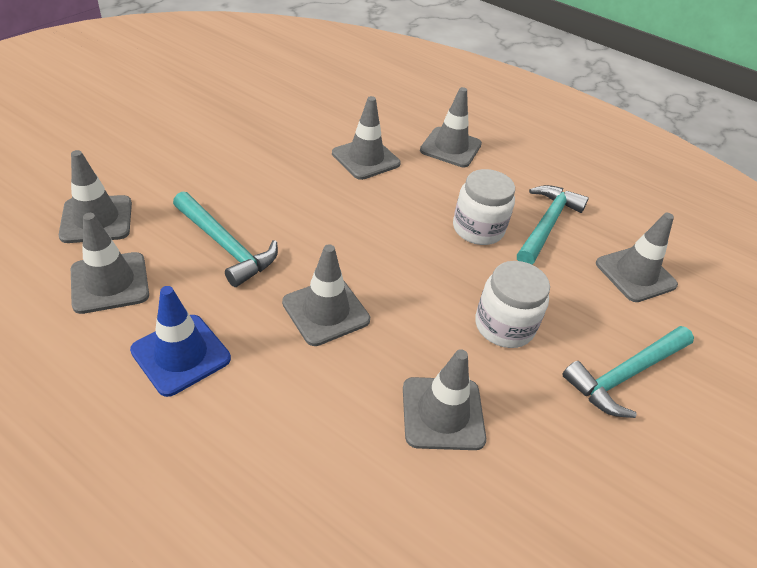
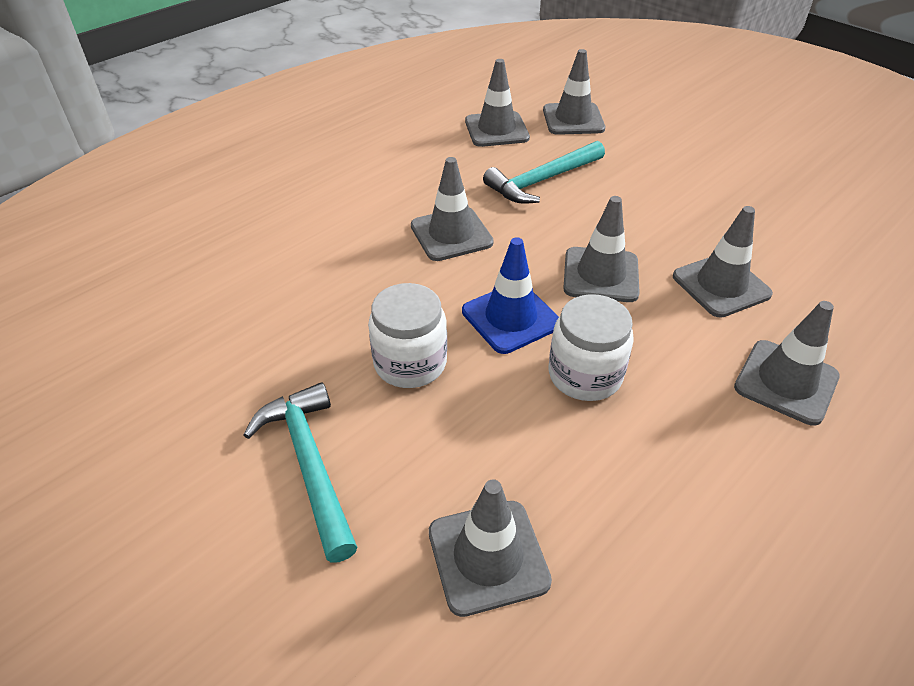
camera: 105 degrees right, 0 degrees up
(181, 354) = (416, 162): blue traffic cone -> blue traffic cone (511, 318)
(442, 413) = (314, 294): grey traffic cone -> grey traffic cone (600, 275)
(547, 225) = (603, 463): turquoise hammer -> none

